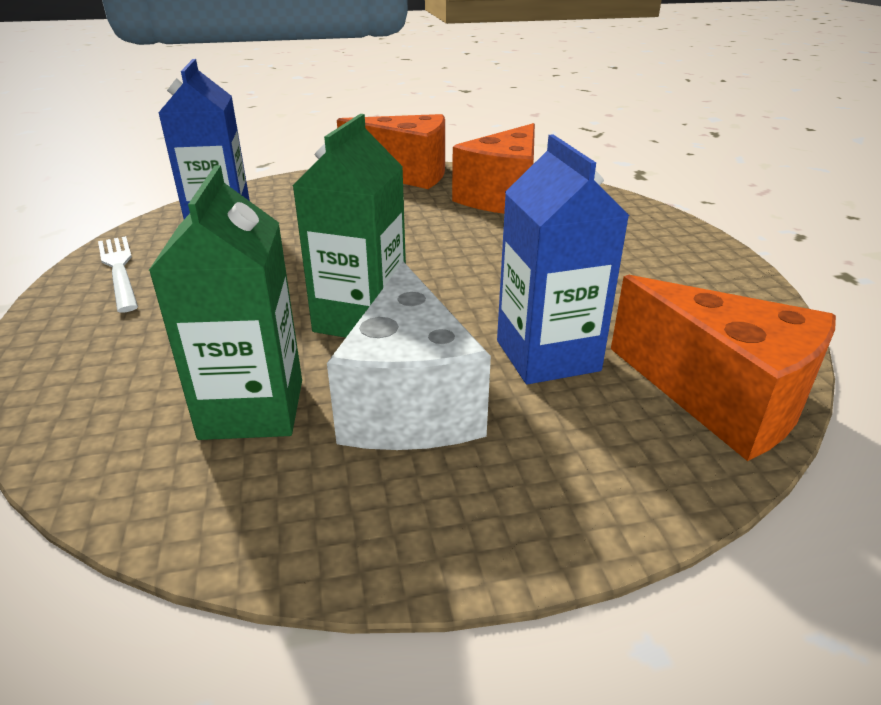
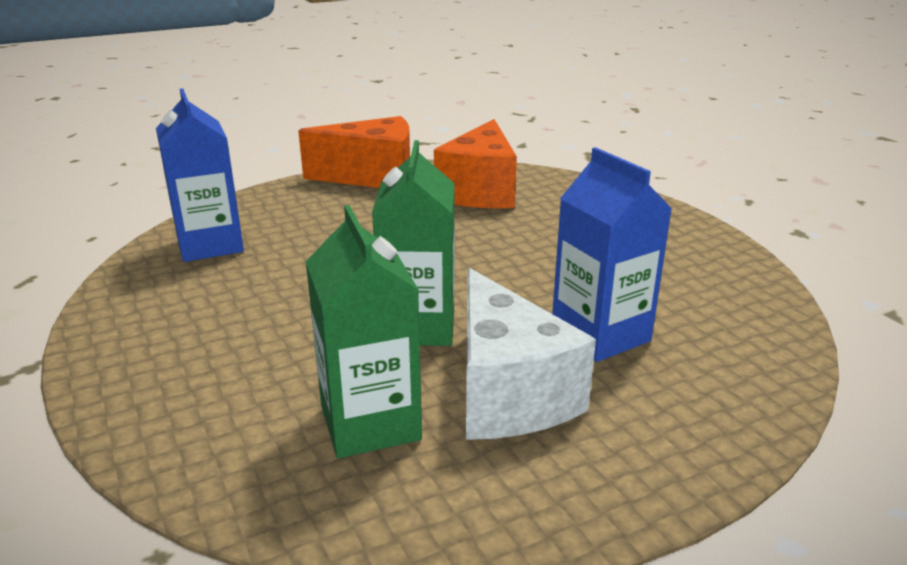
camera: 15 degrees left, 5 degrees down
(119, 270) = (138, 311): white fork -> none
(721, 398) = (753, 349): orange cheese -> none

